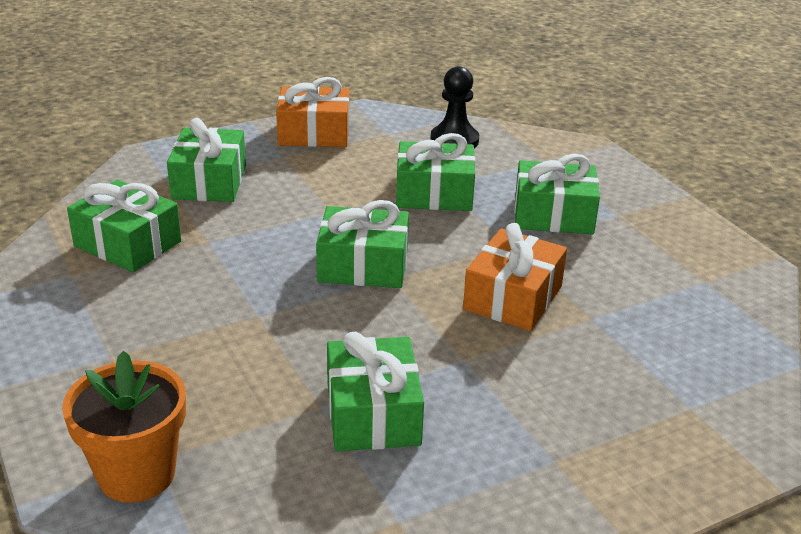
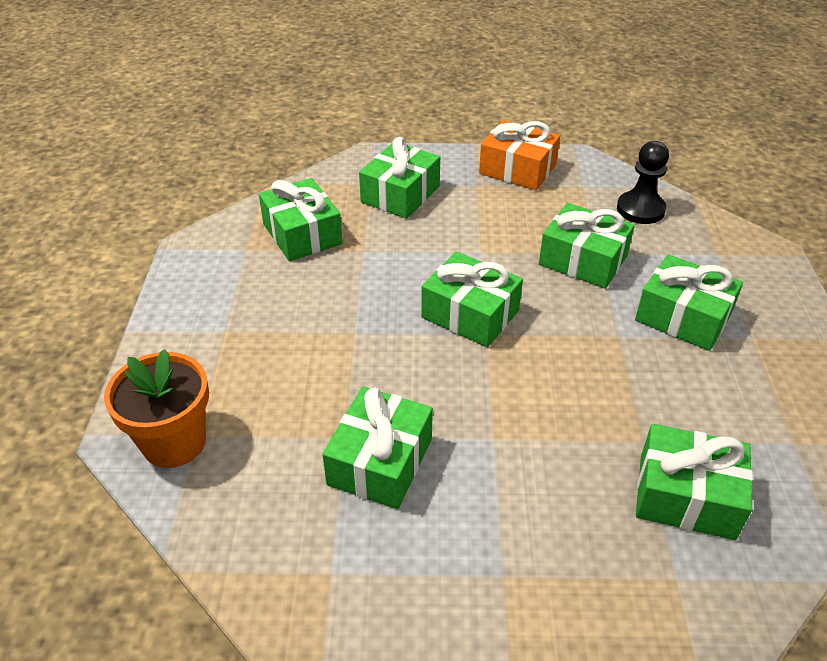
camera: 30 degrees right, 10 degrees up
(513, 298) = (581, 392): orange gift -> none
(654, 346) = (686, 496): none -> green gift

